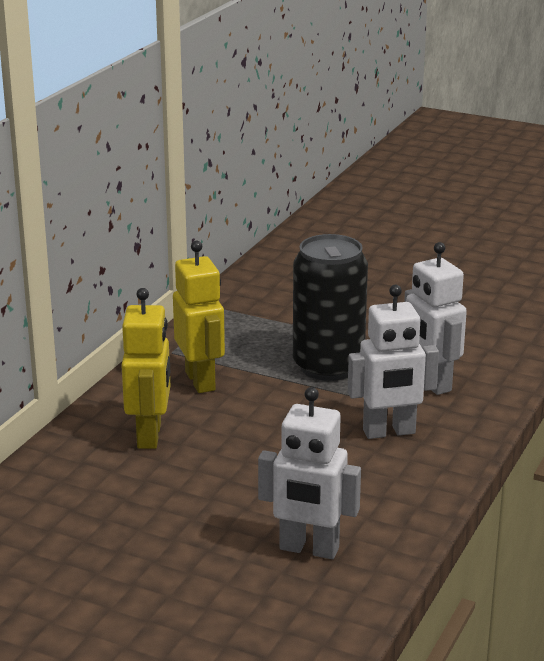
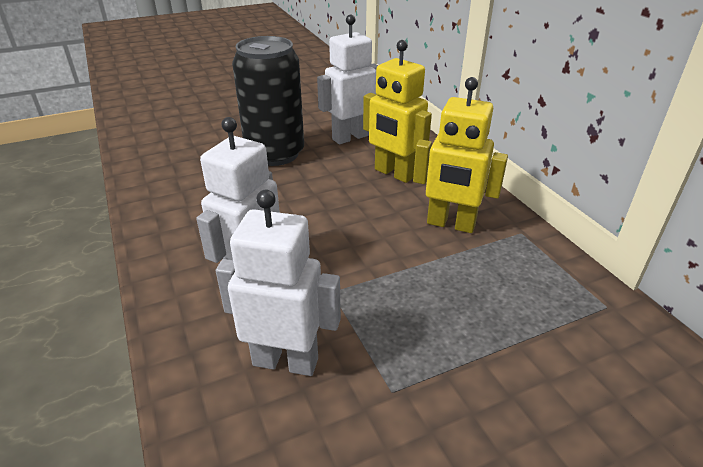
camera: 130 degrees right, 10 degrees up
(309, 549) = (198, 172): white robot -> white robot (350, 137)
(328, 366) = (400, 308): black can -> black can (275, 154)

